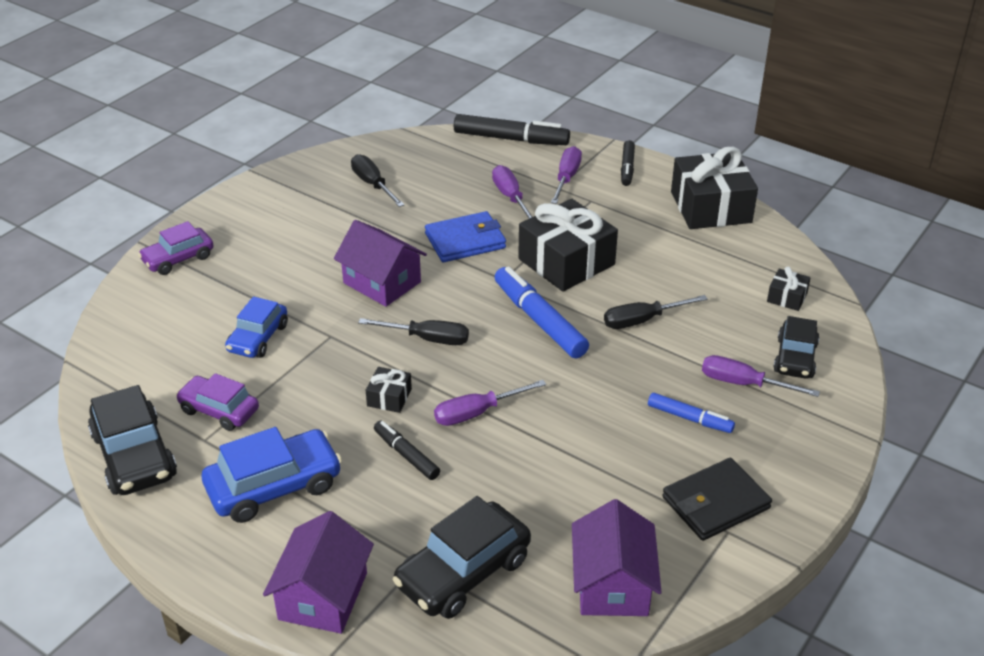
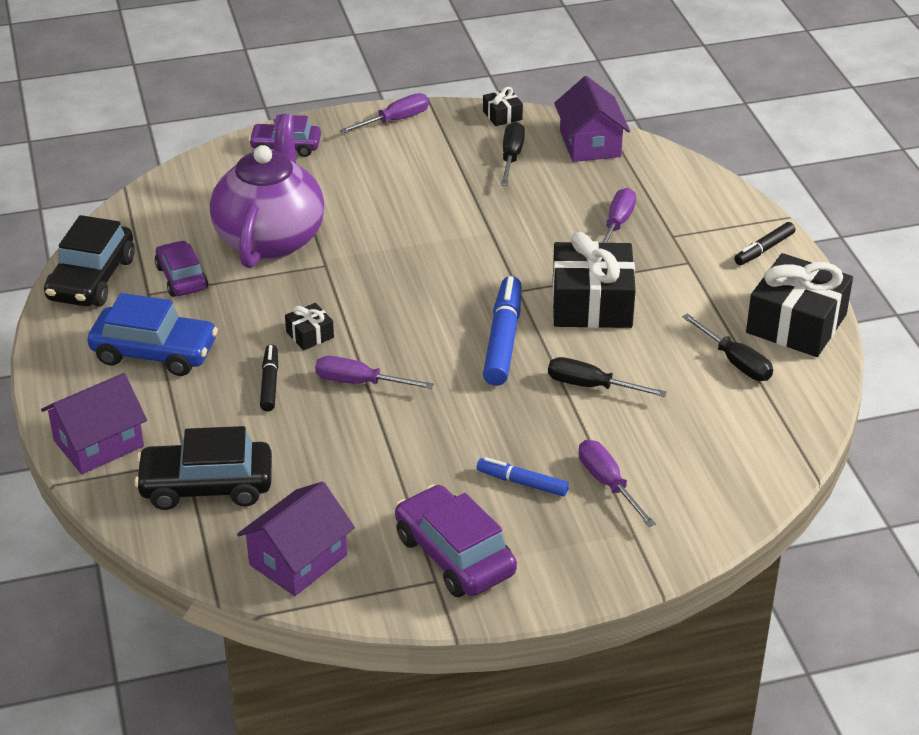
camera: 40 degrees right, 0 degrees up
(258, 338) = (270, 239): blue car -> purple teapot
(382, 282) = (415, 243): purple house -> purple house (590, 144)
(427, 339) = (394, 306): black screwdriver -> black screwdriver (735, 362)
(465, 241) = (527, 242): blue wallet -> none
(510, 139) = (687, 172): black marker -> none
(566, 178) = (692, 231): purple screwdriver -> purple screwdriver (395, 120)
(689, 418) = (522, 483): blue marker -> blue marker turned 135 degrees clockwise
(715, 503) = (454, 555): black wallet -> purple car
(787, 297) = (754, 438): black gift -> black gift (502, 115)
(795, 358) = (685, 490): black car -> none

